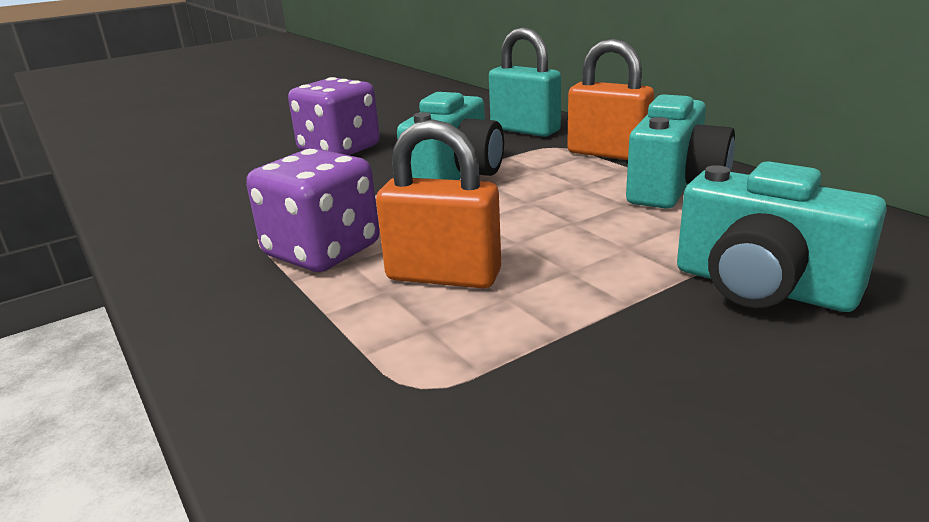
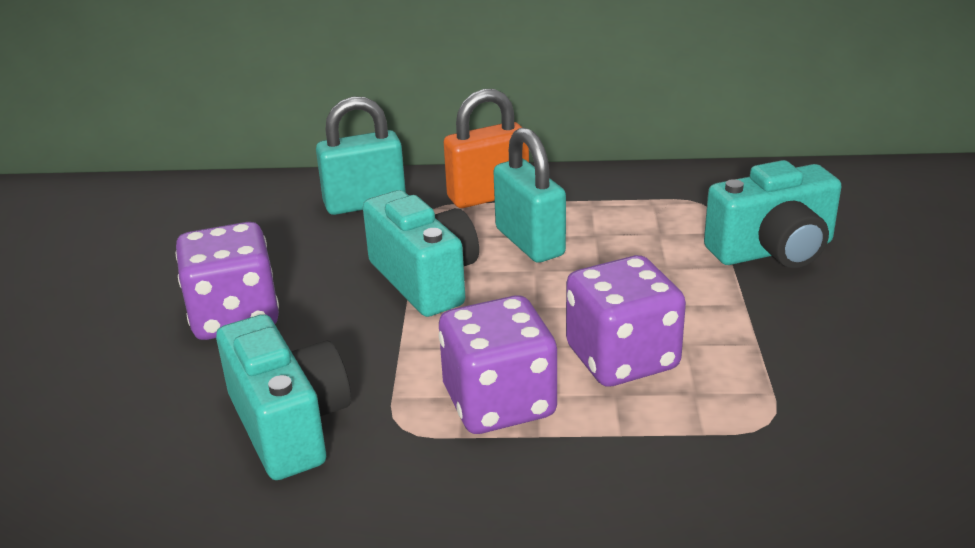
camera: 55 degrees left, 5 degrees up
(443, 276) = (622, 358): orange padlock -> purple dice
(566, 187) = (529, 242): none -> turquoise padlock
(675, 187) = (594, 203): turquoise camera -> turquoise camera (289, 425)

